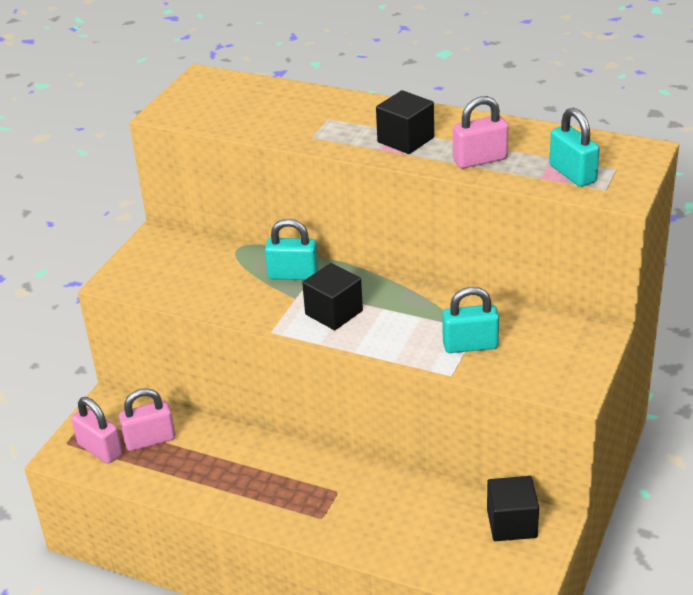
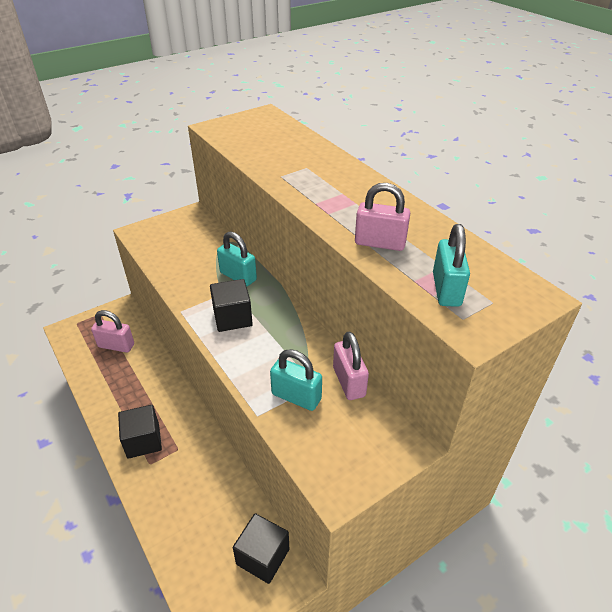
camera: 30 degrees right, 5 degrees up
(100, 449) = (87, 337): pink padlock -> pink padlock (349, 382)
(405, 140) = (341, 204): black cube -> black cube (143, 441)

